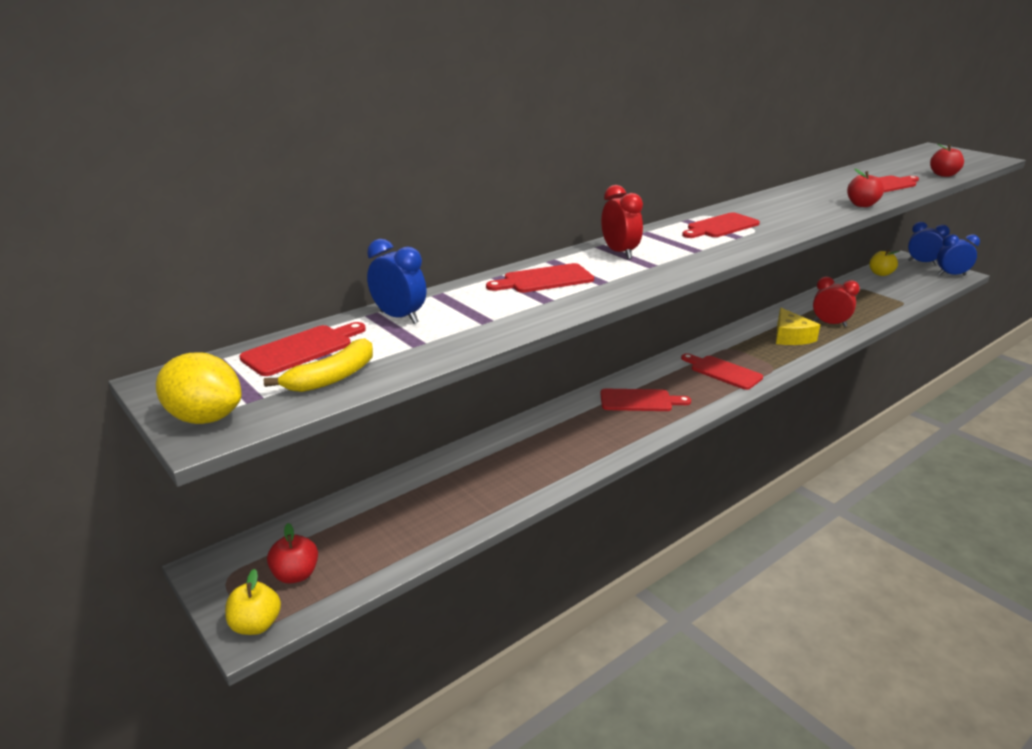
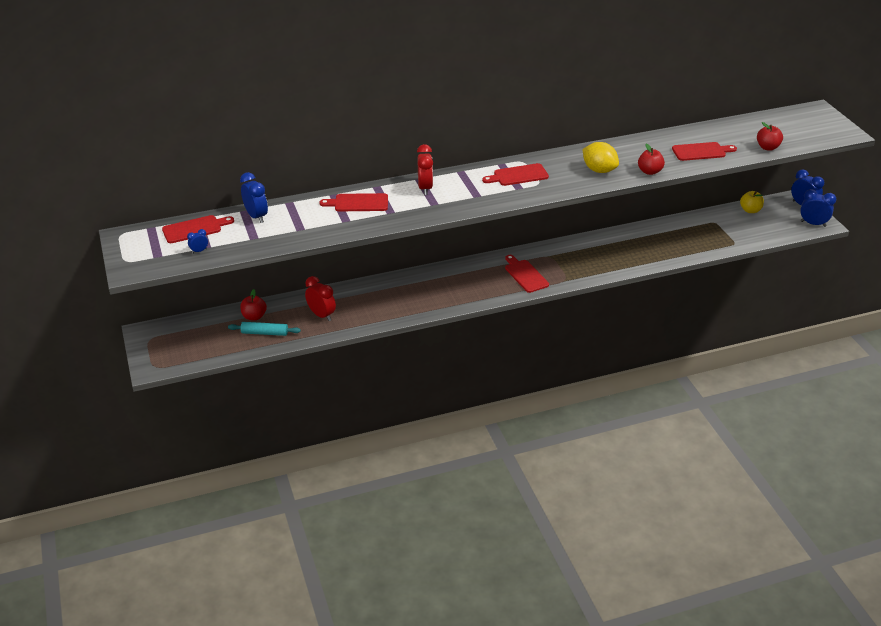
camera: 20 degrees right, 10 degrees up
(205, 418) = (132, 262): yellow lemon -> yellow lemon (599, 170)
(256, 625) = (154, 366): yellow apple -> none
(295, 575) = (183, 346): red apple -> red apple (254, 316)
(332, 377) = (199, 251): yellow banana -> blue clock
(426, 520) = (264, 333): none -> turquoise rolling pin
(639, 401) = (447, 285): red cutting board -> none
(791, 337) = (605, 256): yellow cheese -> none
(830, 324) = (649, 251): red clock -> red clock (321, 315)

